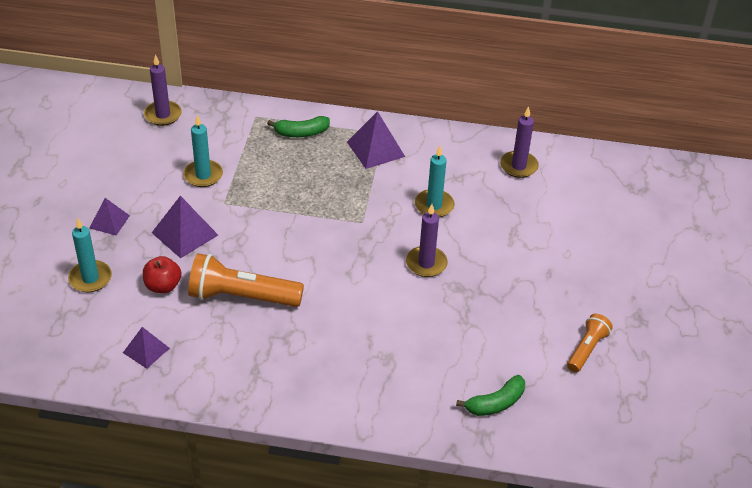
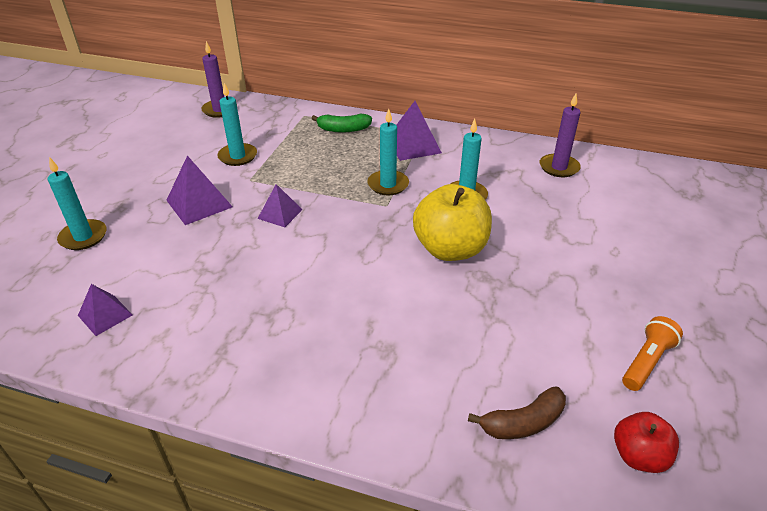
camera: 10 degrees right, 5 degrees down
(109, 221) = (129, 188): purple pyramid -> purple pyramid (280, 214)
(163, 286) = (155, 250): red apple -> red apple (638, 456)
(241, 296) = (235, 267): orange flashlight -> none
(359, 198) = (388, 185): none -> turquoise candle
(426, 263) = (450, 249): purple candle -> yellow apple
(495, 403) = (522, 422): green banana -> brown banana

